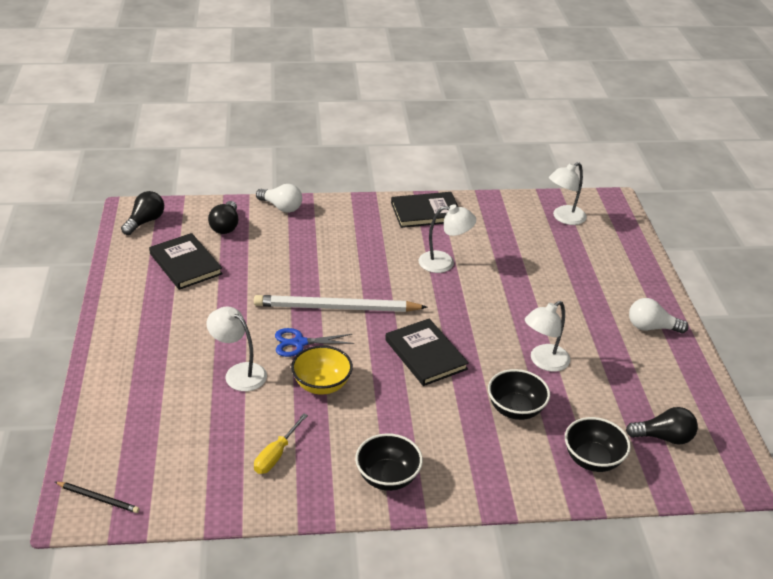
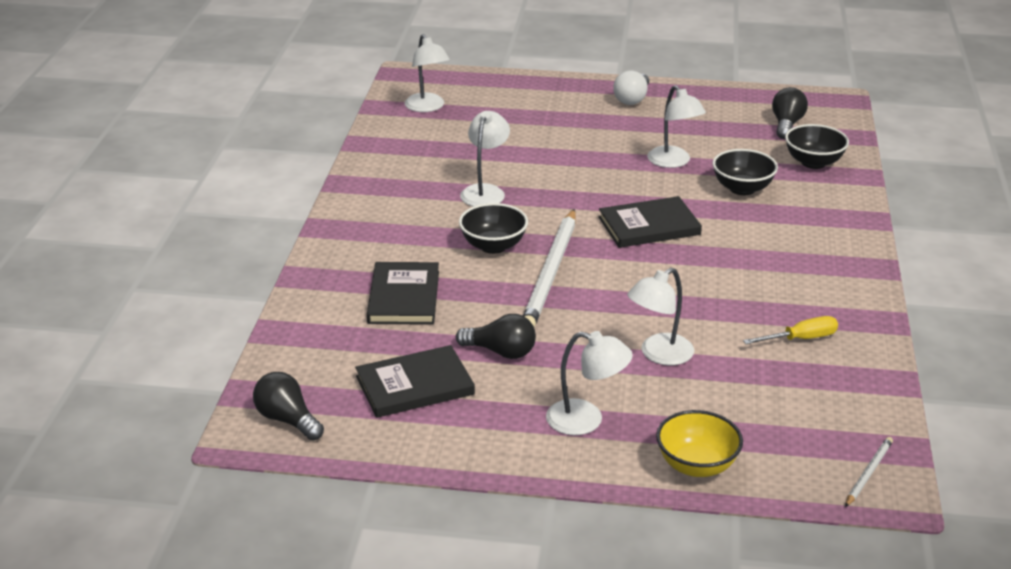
camera: 75 degrees left, 5 degrees down
(98, 498) = (868, 473): black pencil -> white pencil
(154, 343) = (586, 420): none -> white lamp
(225, 226) = (335, 344): black light bulb -> black light bulb (501, 352)
(276, 455) = (800, 339): yellow screwdriver -> yellow screwdriver turned 60 degrees counterclockwise
(281, 207) = (310, 293): white light bulb -> none
(299, 343) = (611, 306): blue scissors -> none
(322, 385) = (689, 298): yellow bowl -> yellow bowl (696, 465)
(387, 477) = (835, 273): black bowl -> black bowl (493, 246)
(426, 212) = (375, 188): black book -> black book (403, 297)

